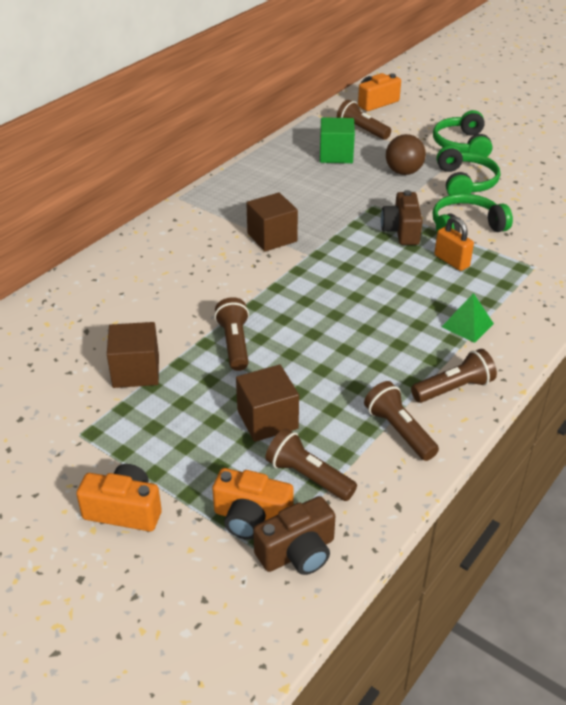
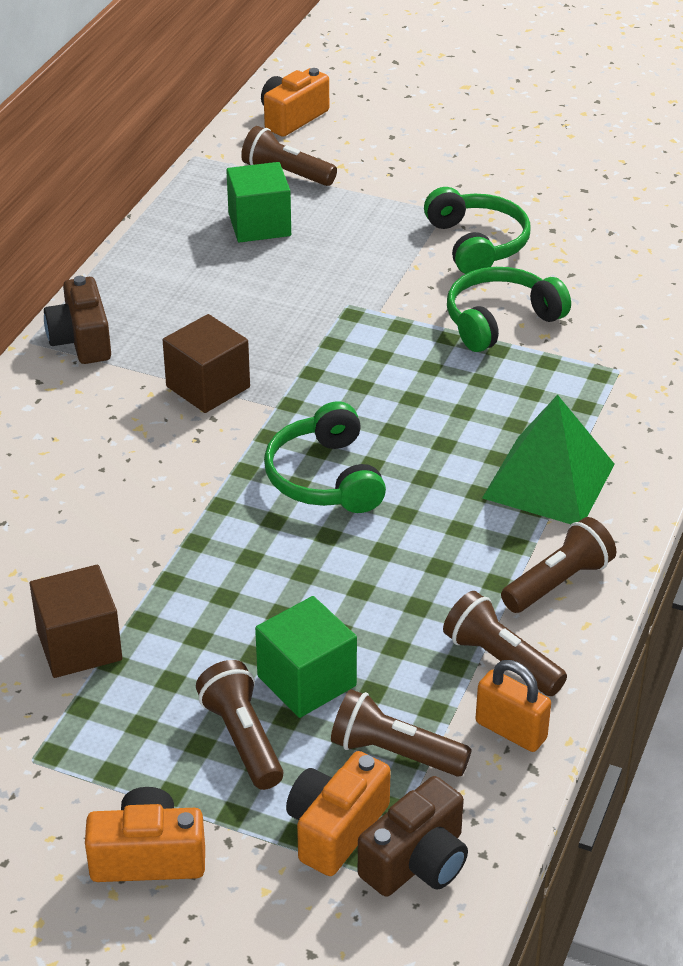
camera: 15 degrees left, 0 degrees up
(235, 344) = (214, 573): brown flashlight -> brown flashlight (243, 738)
(251, 518) = (335, 828): orange camera -> orange camera turned 120 degrees clockwise
(267, 419) = (306, 681): brown cube -> green cube
(401, 231) = (405, 343): brown camera -> brown camera (81, 340)
(403, 172) = (376, 239): brown ball -> none
(451, 261) = (496, 381): orange padlock -> orange padlock (511, 730)
(461, 145) = (452, 178): green headphones -> green headphones (324, 478)
(467, 325) = (549, 480): green pyramid -> green pyramid, size x1.80

